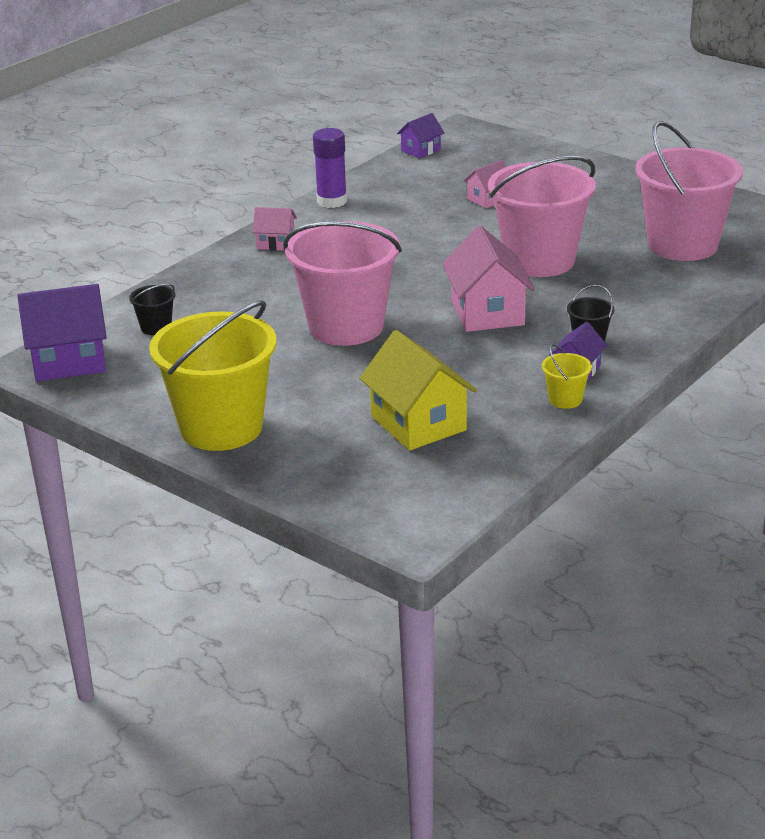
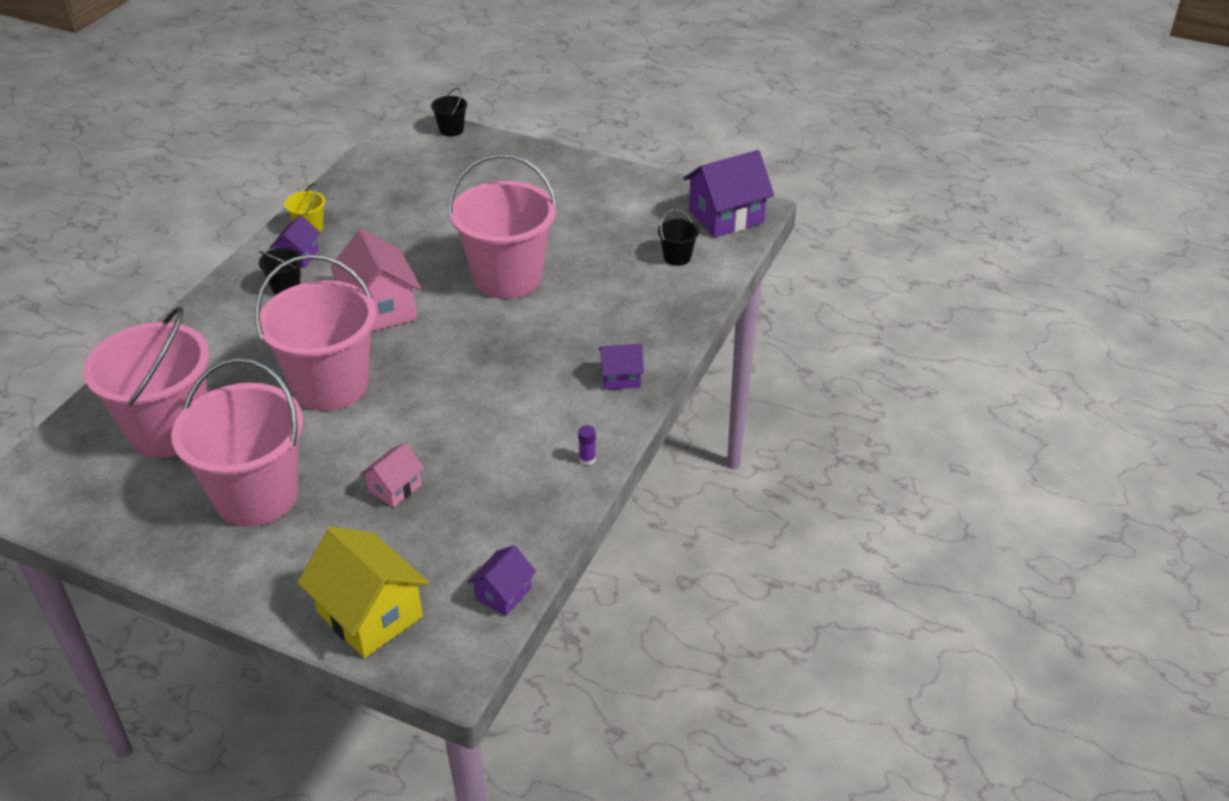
camera: 165 degrees right, 10 degrees up
(221, 428) = (569, 177): yellow bucket -> none
(276, 243) = (621, 378): pink house -> purple house
(332, 201) = (587, 459): purple glue stick -> purple glue stick, size x0.45
(355, 517) = (451, 130): none -> black bucket
(418, 423) = (423, 196): yellow house -> yellow house (369, 614)
(598, 204) = (256, 496): none -> pink bucket

